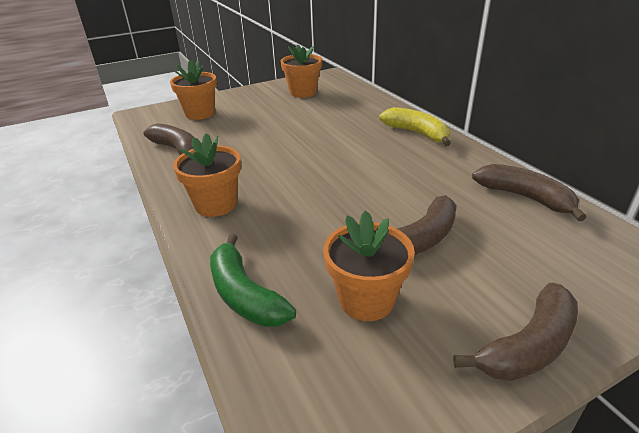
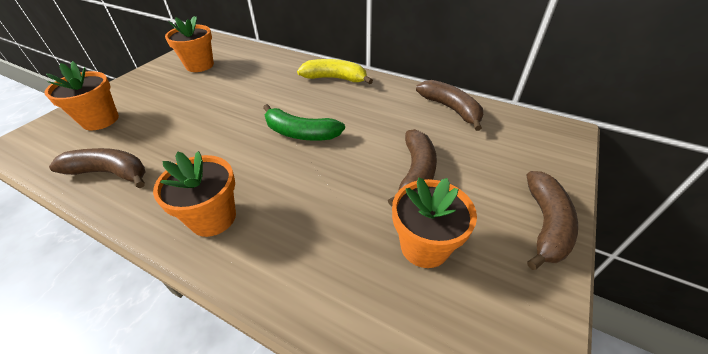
camera: 35 degrees left, 10 degrees up
(244, 294) = (326, 298): green banana -> green banana (300, 133)
(525, 197) = (450, 109): brown banana -> brown banana turned 45 degrees clockwise

